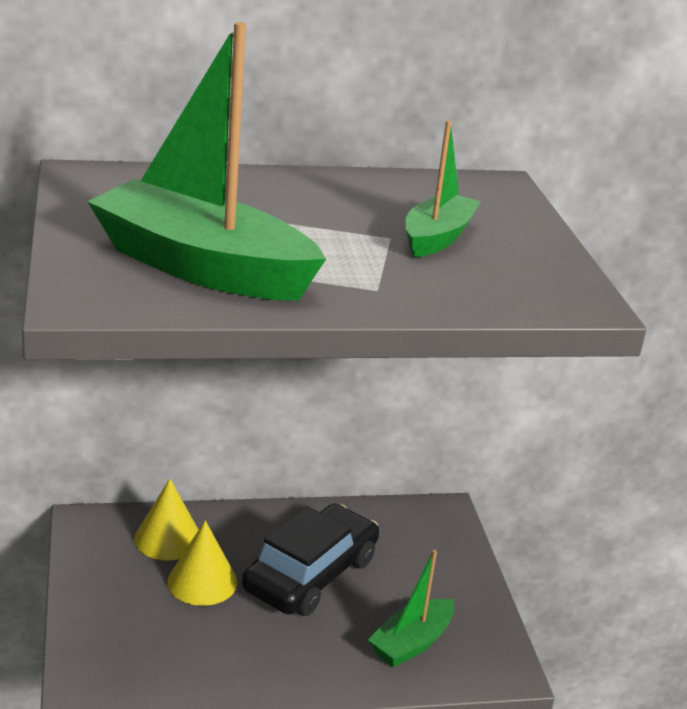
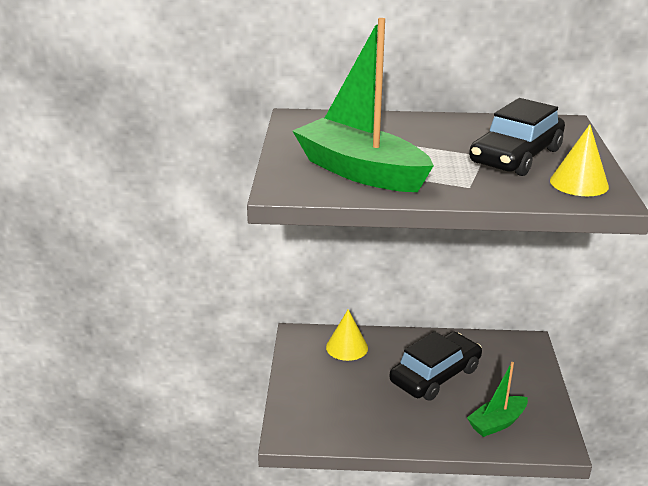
camera: 15 degrees right, 0 degrees up
(202, 581) = (365, 375): yellow cone -> yellow cone (579, 183)
(437, 238) = (516, 156): green boat -> black car

